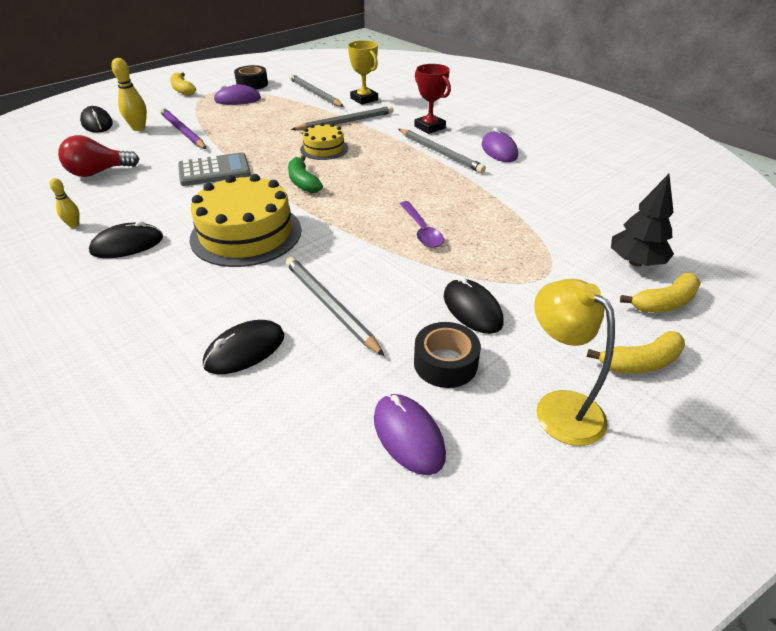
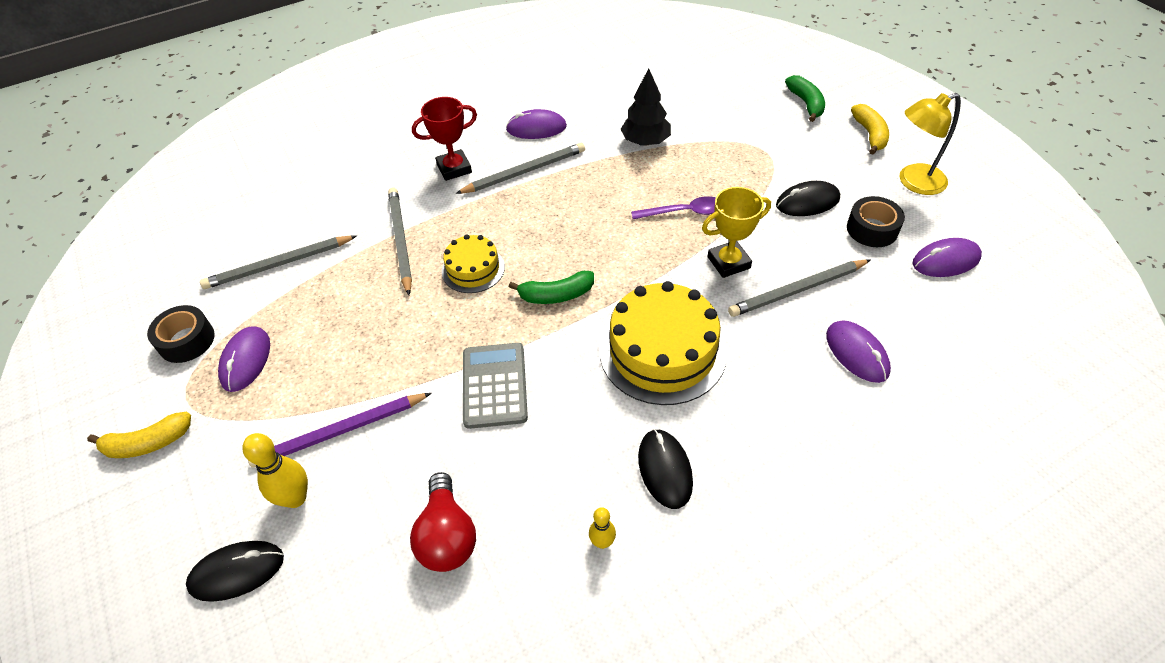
camera: 75 degrees left, 10 degrees up
(245, 350) = (857, 353): black mouse -> purple mouse
(364, 99) = (332, 215): yellow trophy -> yellow trophy (728, 262)
(635, 262) = (754, 101): black tree -> black tree (645, 141)
(664, 303) = (806, 103): yellow banana -> green banana

